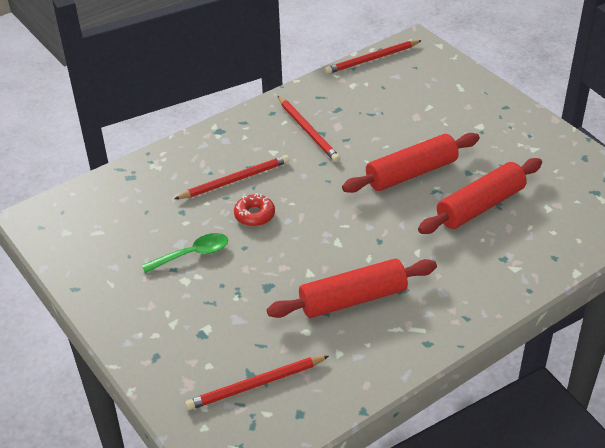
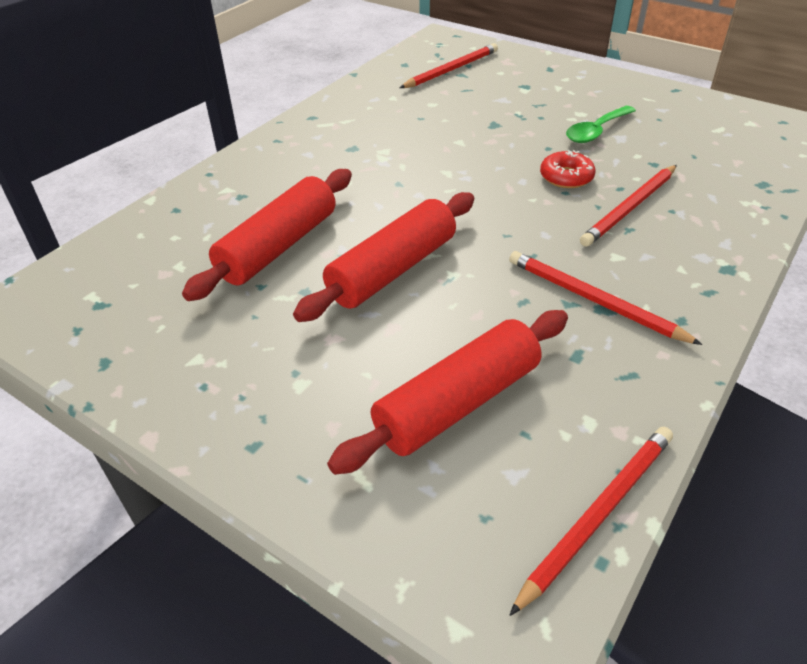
camera: 160 degrees right, 0 degrees up
(353, 299) = (400, 131): red rolling pin -> red rolling pin (458, 403)

